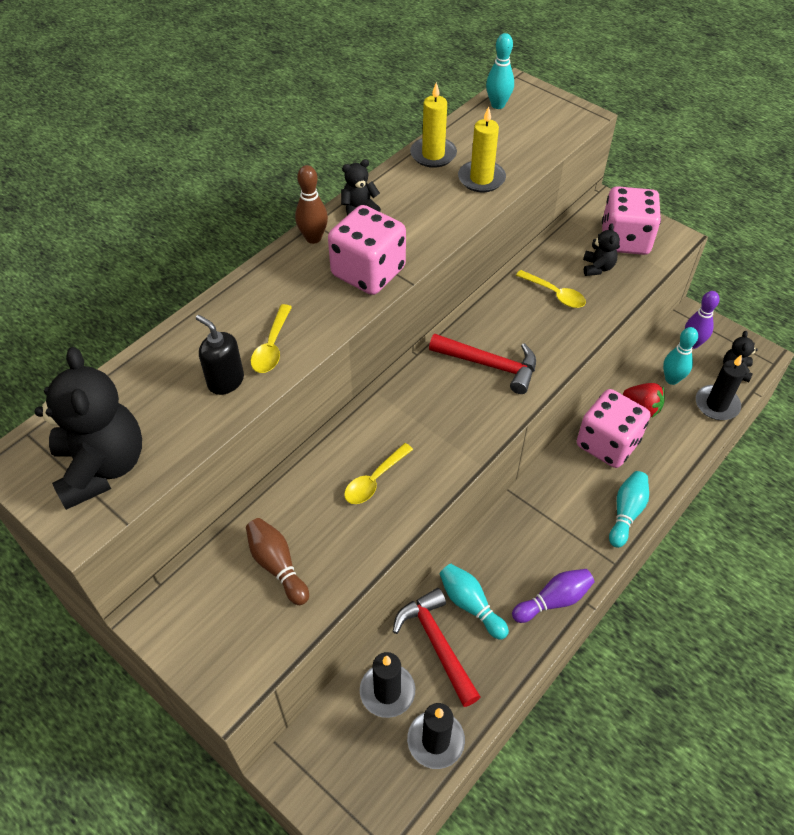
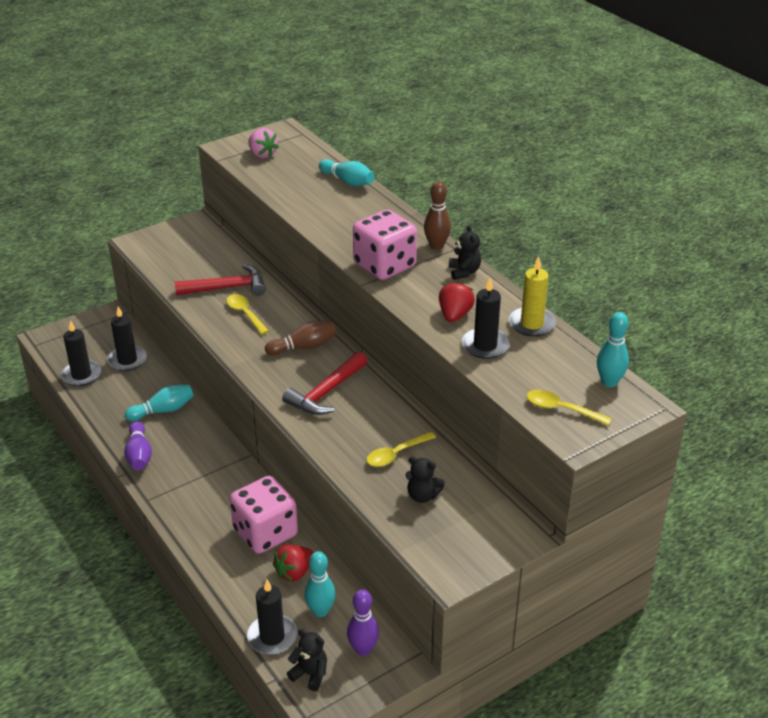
camera: 105 degrees right, 15 degrees down
(102, 467) = (262, 154): black teddy bear -> pink strawberry
(225, 381) = (305, 197): black soap dispenser -> none
(272, 347) = (327, 217): yellow spoon -> yellow spoon (561, 409)
(277, 565) = (203, 266): brown bowling pin -> brown bowling pin (304, 347)
(437, 644) = (144, 388): red hammer -> red hammer (227, 288)
(441, 205) = (454, 315): none -> red strawberry
(481, 179) = (485, 345): yellow candle -> black candle
(625, 240) = (458, 531): pink dice -> none
(626, 513) = (188, 522): turquoise bowling pin -> turquoise bowling pin (347, 181)

